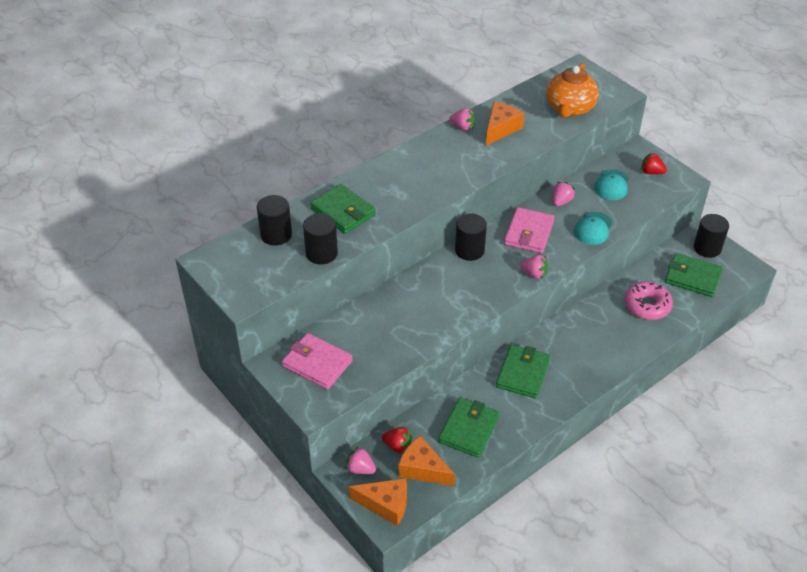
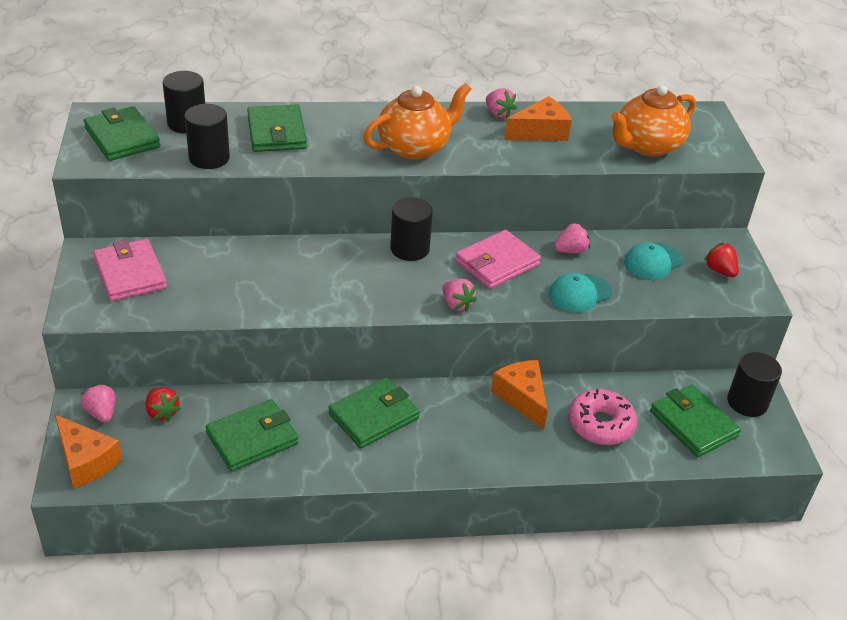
camera: 30 degrees right, 5 degrees down
(246, 268) = (122, 138): none -> green wallet
(422, 469) = (161, 449): orange cheese -> orange cheese (522, 398)
(439, 178) = (415, 147): none -> orange teapot

